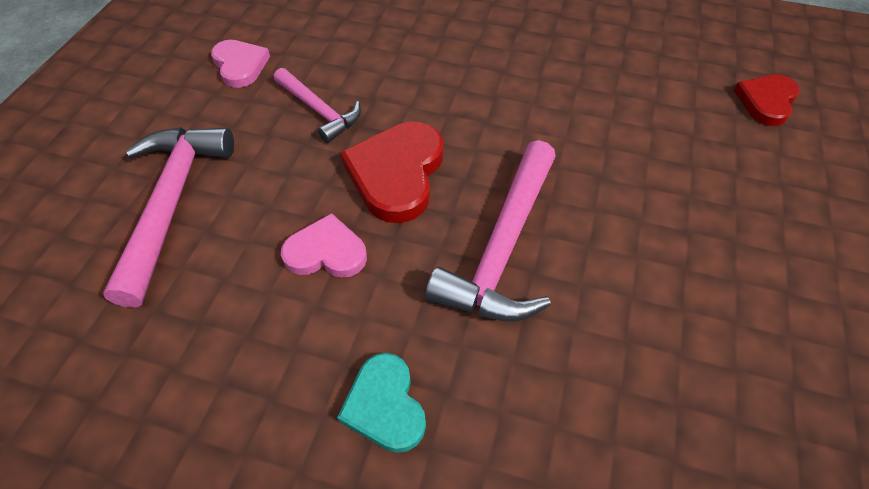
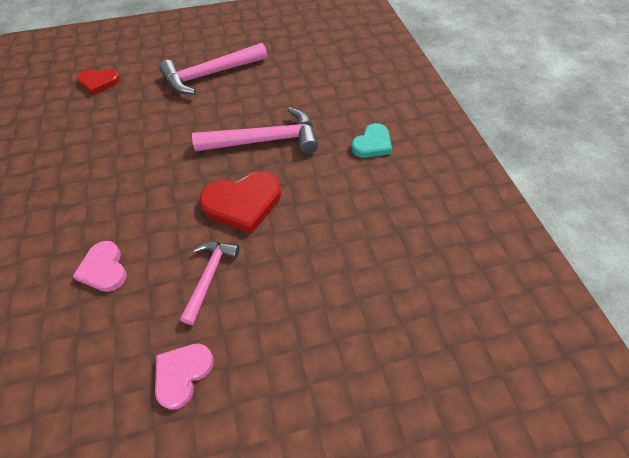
camera: 120 degrees left, 0 degrees up
(172, 202) = (343, 306): pink hammer -> pink hammer (210, 75)
(326, 252) = (318, 204): pink heart -> pink heart (104, 269)

